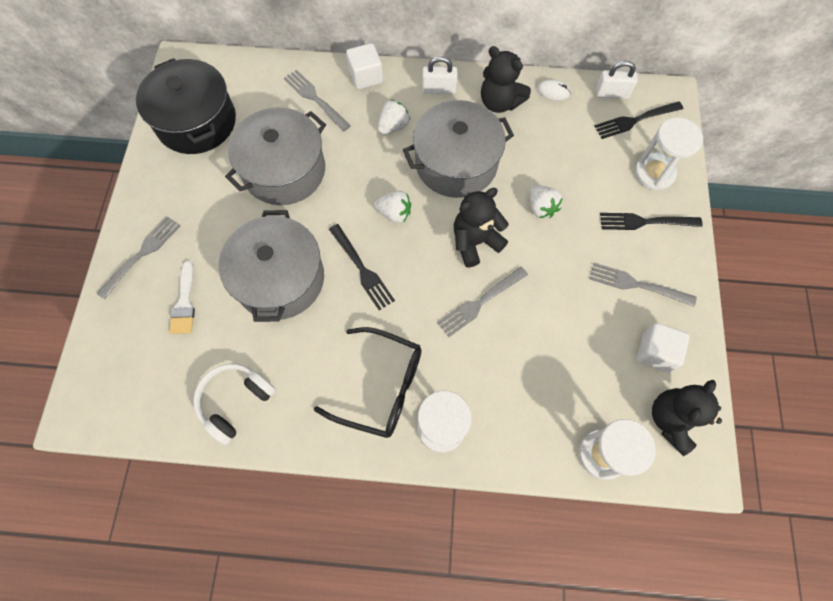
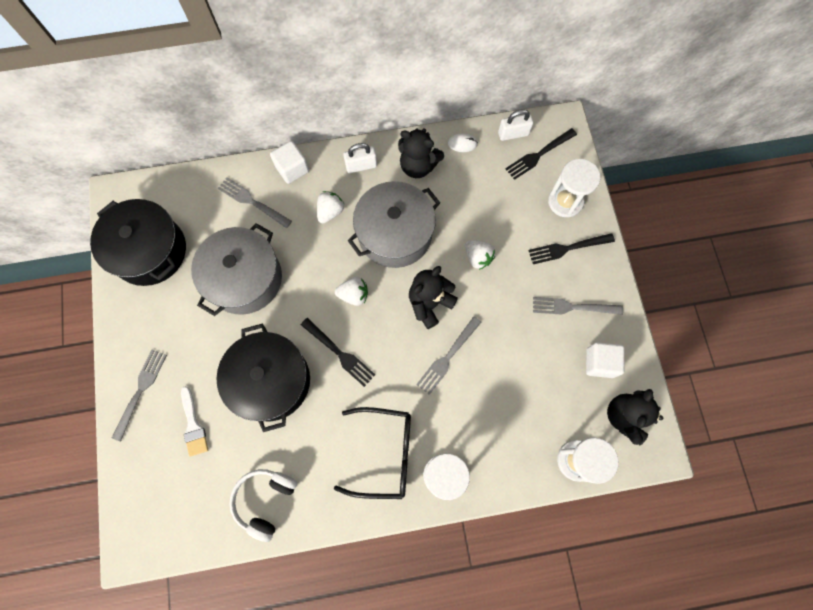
camera: 15 degrees left, 5 degrees up
(280, 279) = (270, 381): grey pot -> black pot

